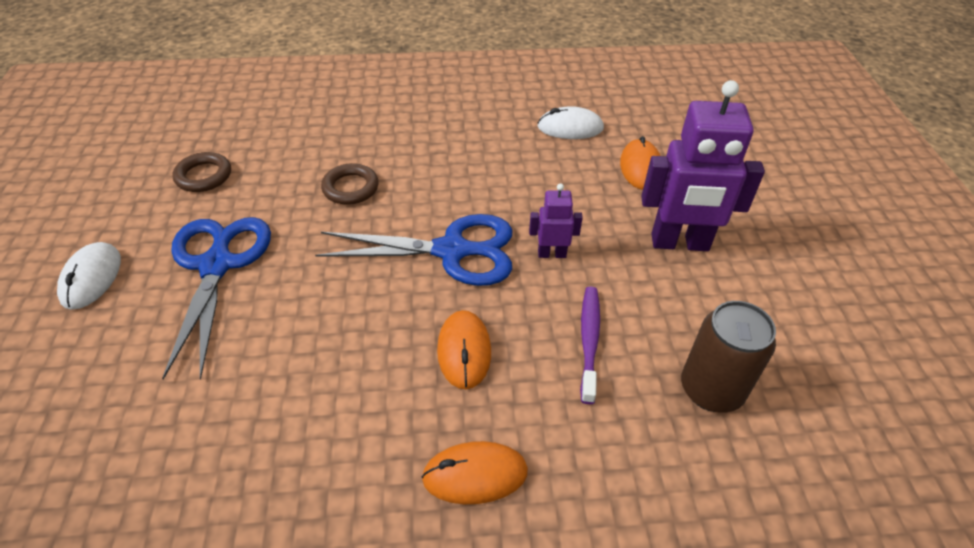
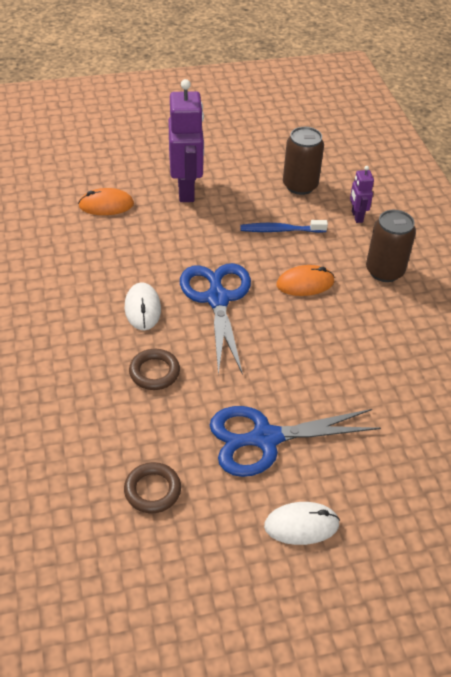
camera: 100 degrees left, 0 degrees up
(475, 475) = (384, 271): orange mouse -> brown can
(552, 254) = (209, 248): purple robot -> purple robot (357, 216)
(570, 128) = (55, 242): white mouse -> white mouse (143, 308)
(589, 341) = (280, 230): purple toothbrush -> blue toothbrush

